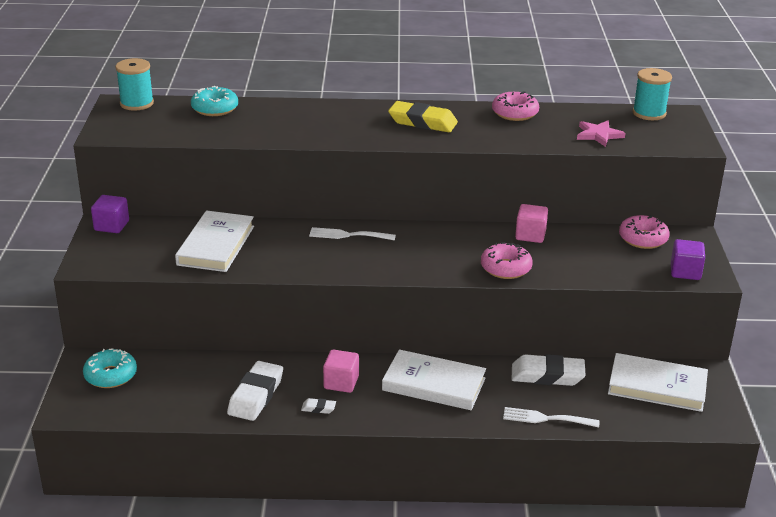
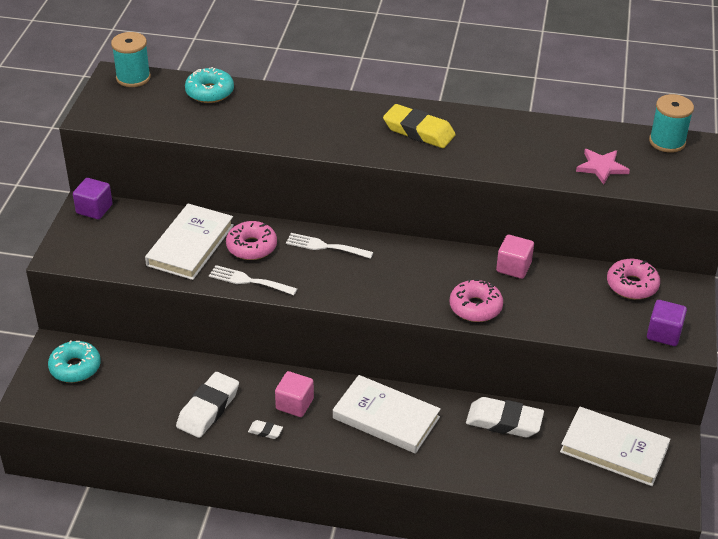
camera: 10 degrees right, 10 degrees up
(515, 113) = (520, 128): pink donut -> pink donut (251, 247)
(546, 418) = (488, 473): white fork -> white fork (249, 281)

